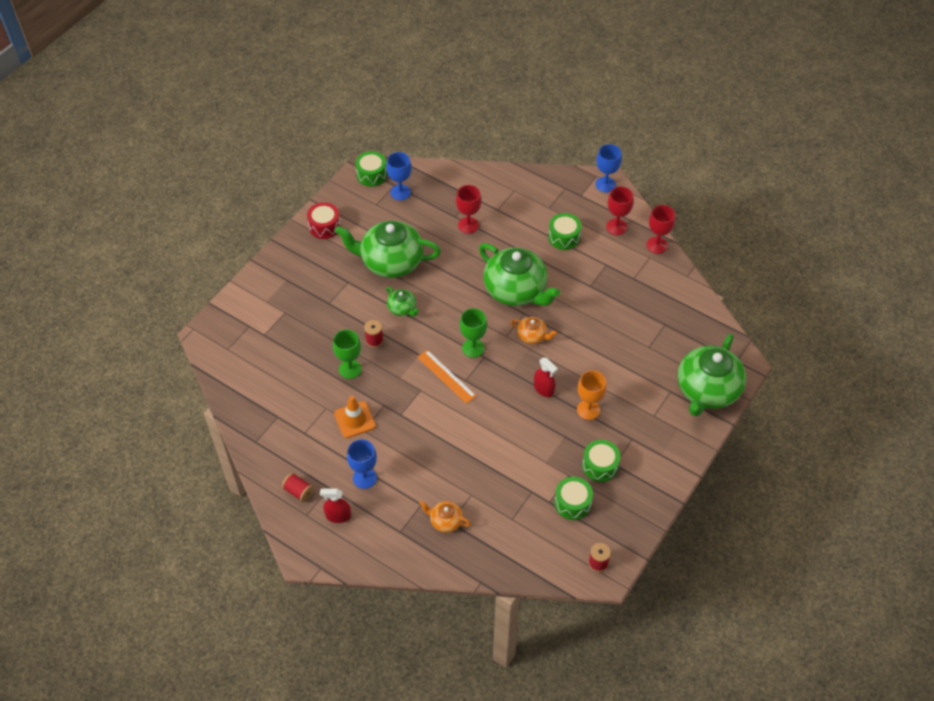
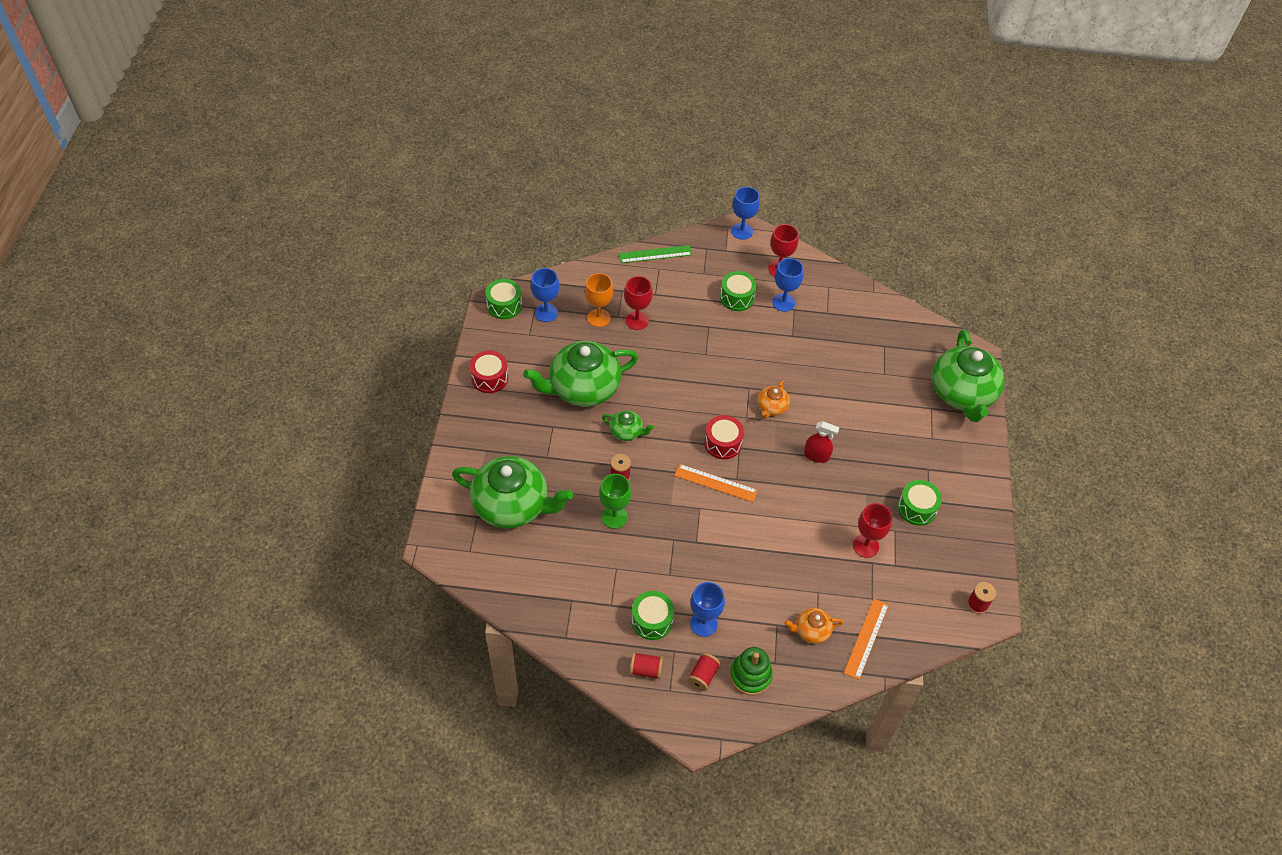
camera: 30 degrees left, 0 degrees up
(338, 516) = (703, 676): red spray bottle -> red spool
(354, 420) = (654, 568): orange traffic cone -> none
(374, 532) = (750, 675): none -> green stacking toy
(473, 348) = (723, 443): green goblet -> red drum
(485, 547) = (866, 638): none -> orange ruler
(516, 290) = (726, 368): green teapot -> green teapot (512, 505)
(519, 177) = (655, 254): none -> green ruler
(532, 336) = (771, 407): orange teapot -> orange teapot turned 120 degrees clockwise
(572, 503) = (916, 556): green drum -> green drum (652, 620)
(588, 410) = (870, 458): orange goblet -> orange goblet (598, 318)
(601, 256) = (783, 302): none -> blue goblet
(657, 245) = (827, 272): red goblet -> red goblet (865, 546)

